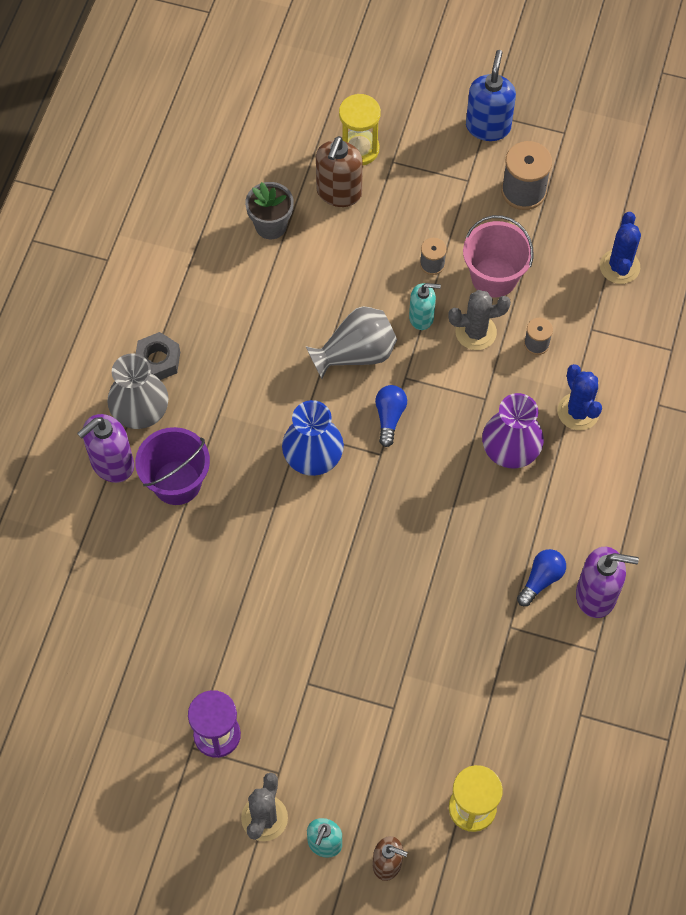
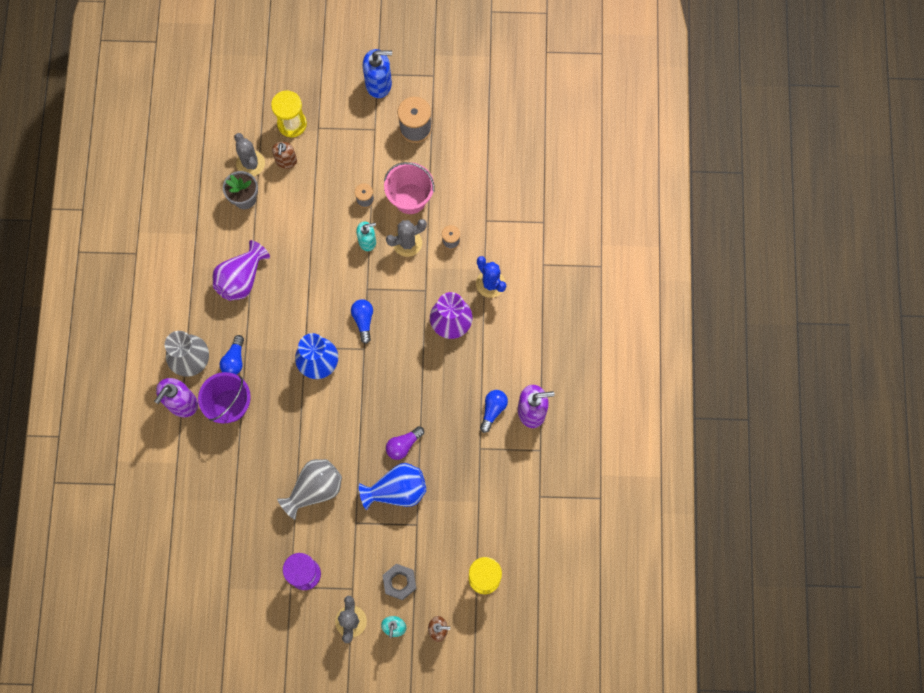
camera: 15 degrees left, 10 degrees up
(158, 360) = (193, 320): grey nut -> grey nut (399, 582)
(199, 425) = (234, 360): none -> blue light bulb
(238, 324) = (241, 278): none -> purple vase
(290, 184) = (250, 163): none -> grey cactus
(339, 193) = (286, 161): brown soap dispenser -> brown soap dispenser, size x0.65
(355, 354) = (328, 280): grey vase -> grey vase (314, 489)
(377, 654) = (397, 490): none -> blue vase
(402, 595) = (403, 445): none -> purple light bulb
(488, 127) = (379, 84): blue soap dispenser -> blue soap dispenser turned 90 degrees clockwise
(619, 267) = (494, 169): blue cactus -> none

